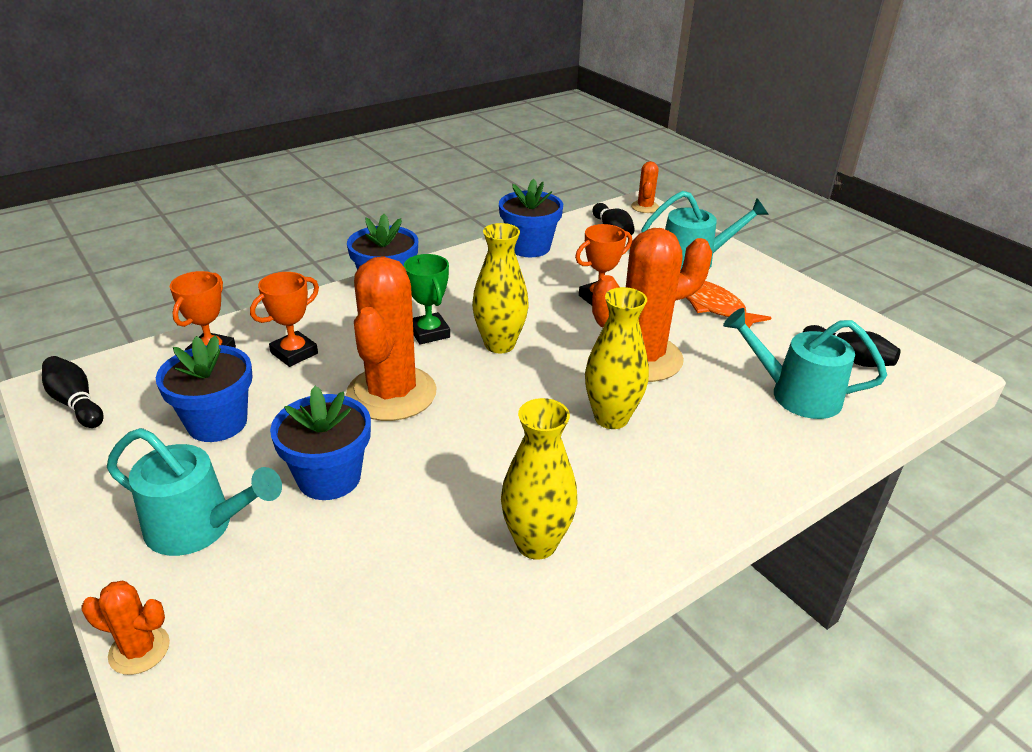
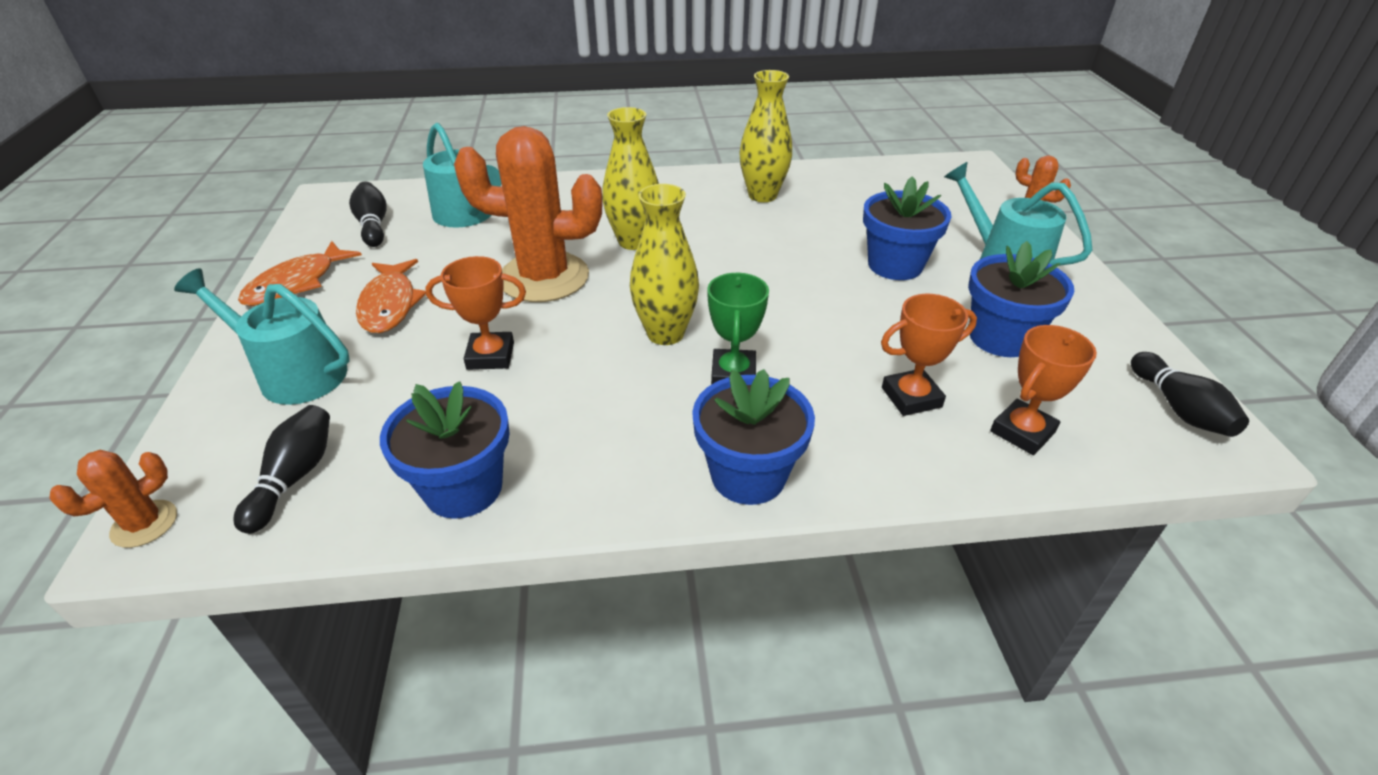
camera: 150 degrees left, 5 degrees up
(391, 393) = (813, 316): orange cactus -> none
(799, 300) = (297, 283): none -> orange fish

